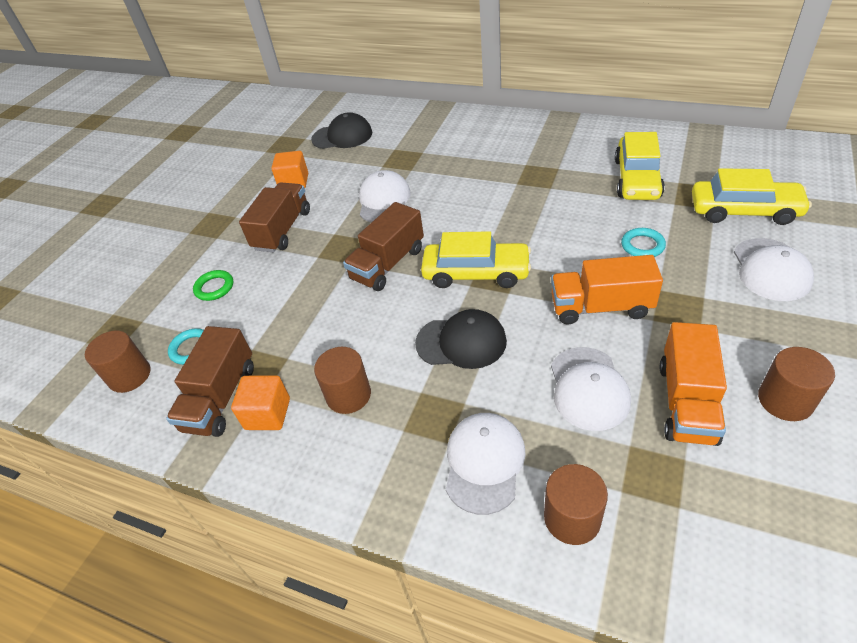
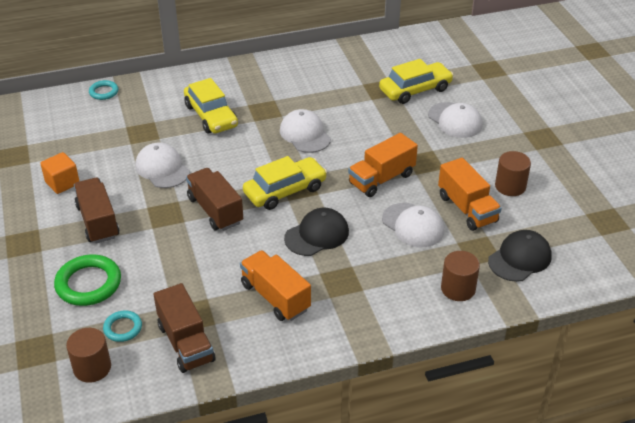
camera: 45 degrees left, 5 degrees down
(214, 287) = (88, 284): green ring -> green ring, size x1.78
(267, 414) = (232, 334): orange cube -> none
(342, 136) = (64, 131): black cap -> black cap (519, 258)
(348, 395) = (275, 297): brown cylinder -> orange truck
(388, 264) = (215, 210): brown truck -> brown truck turned 150 degrees clockwise
(484, 463) = (392, 288): white cap -> white cap (305, 134)
(637, 179) = (334, 90): yellow car -> yellow car (211, 116)
(642, 245) = (374, 133): turquoise ring -> turquoise ring (104, 92)

